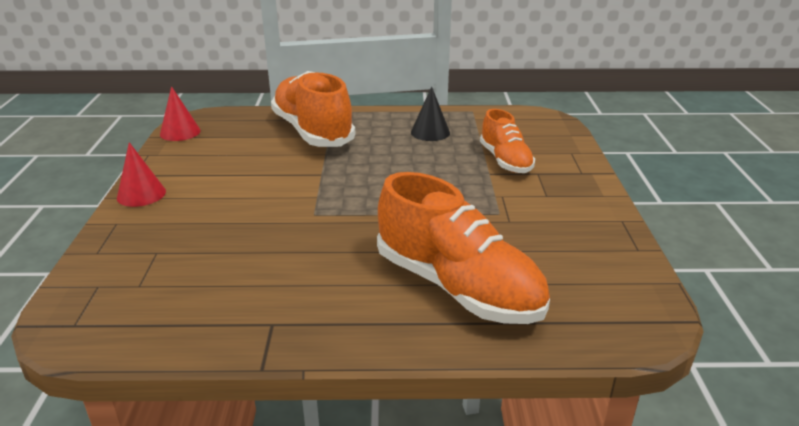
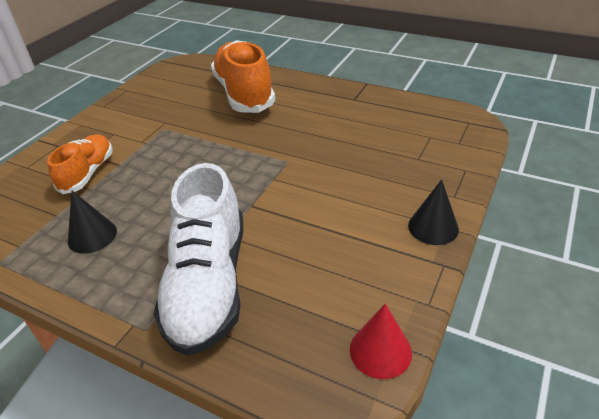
camera: 150 degrees left, 10 degrees up
(141, 194) = (433, 227): red cone -> black cone
(313, 132) = (209, 284): orange shoe -> white shoe

